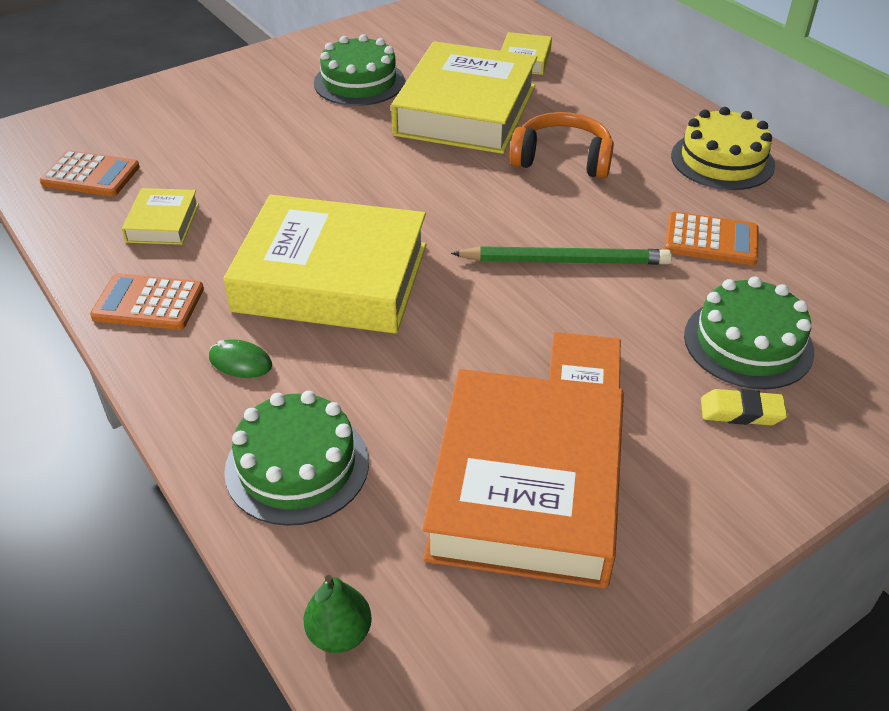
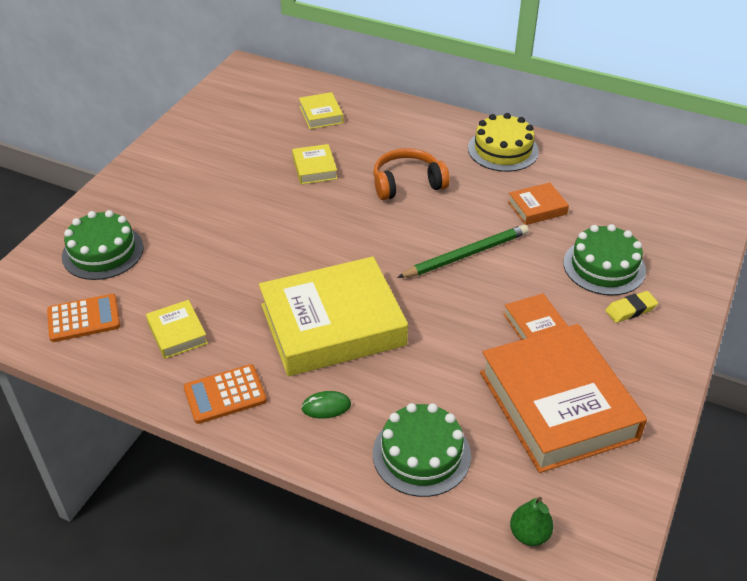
camera: 30 degrees left, 0 degrees up
(359, 82) = (219, 171): green cake -> green cake (103, 252)
(466, 110) = (315, 168): yellow book -> yellow book, size x0.44
(711, 240) = (537, 208): orange calculator -> orange book

